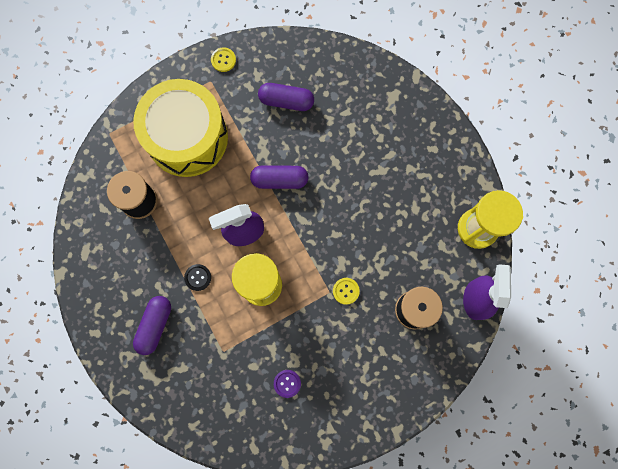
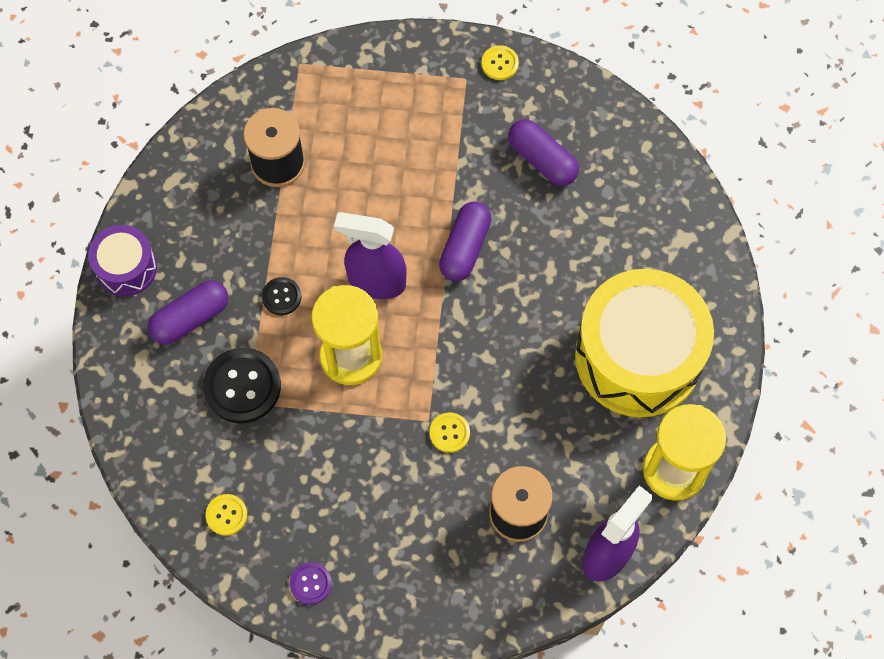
camera: 35 degrees right, 10 degrees down
(96, 321) = (126, 268): none -> purple drum
(187, 137) = (389, 126): yellow drum -> yellow drum (638, 356)
(213, 344) = (242, 386): none -> black button
(257, 423) = (226, 515): none -> yellow button
(279, 180) = (465, 248): purple capsule -> purple capsule turned 75 degrees clockwise
(287, 383) = (296, 492): purple button -> purple button (310, 583)

